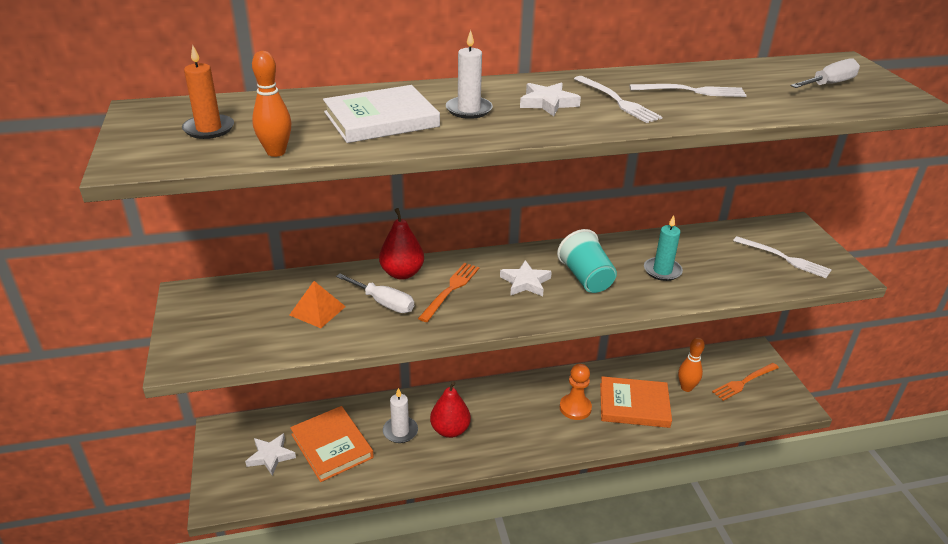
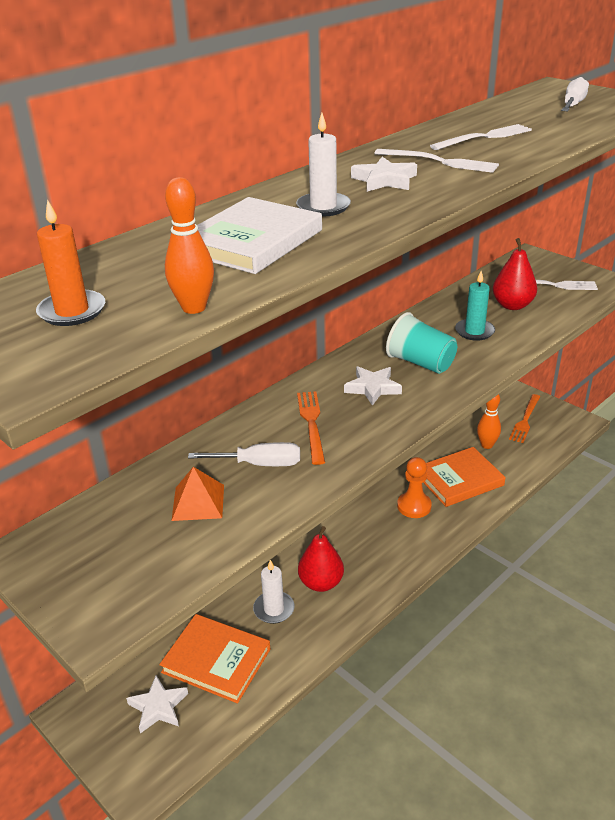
camera: 30 degrees left, 0 degrees up
(402, 273) = (246, 428): red pear -> red pear (512, 305)

